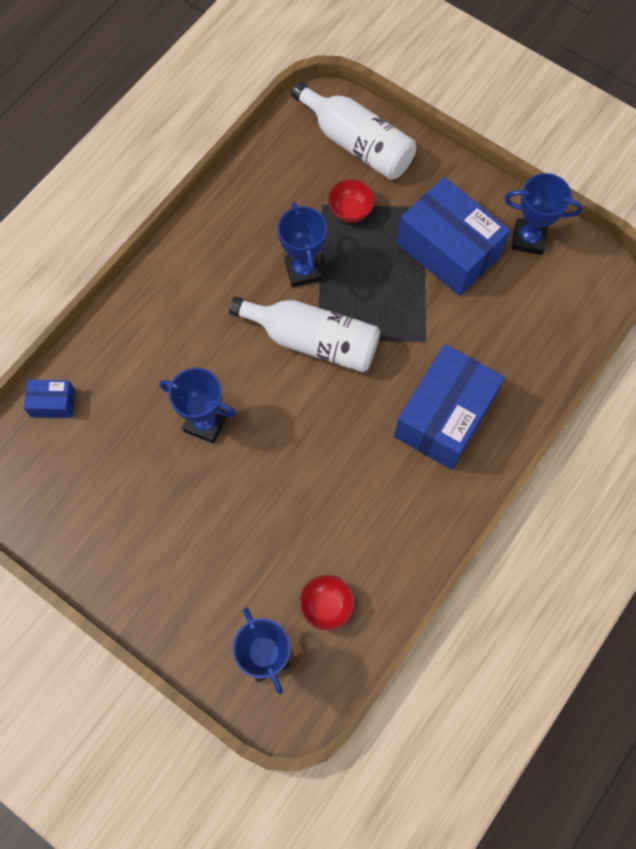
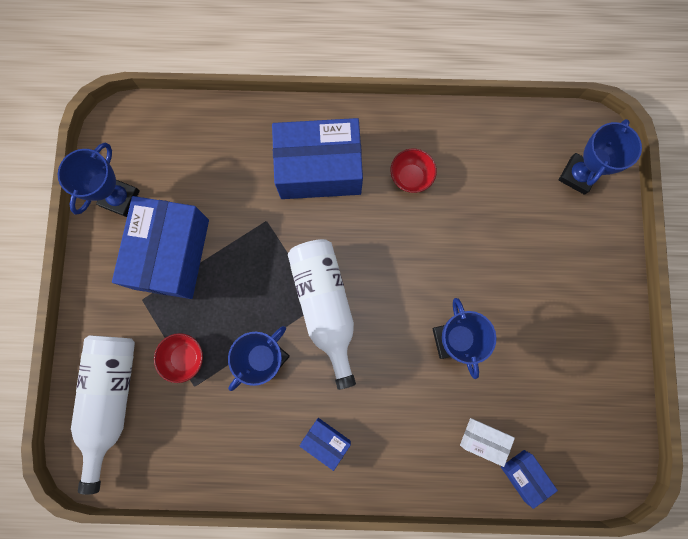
camera: 125 degrees left, 10 degrees up
(106, 391) = (483, 439): none -> white box
(203, 272) = (326, 441): none -> blue box
(326, 606) = (514, 160): red bowl -> red bowl (411, 177)
(528, 239) = (120, 198): blue trophy -> blue trophy turned 45 degrees clockwise

